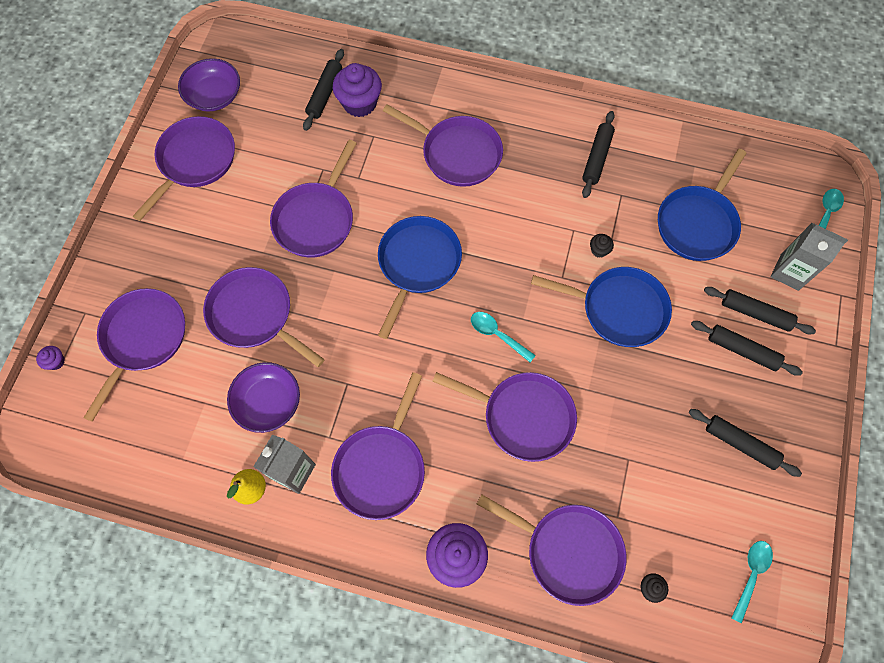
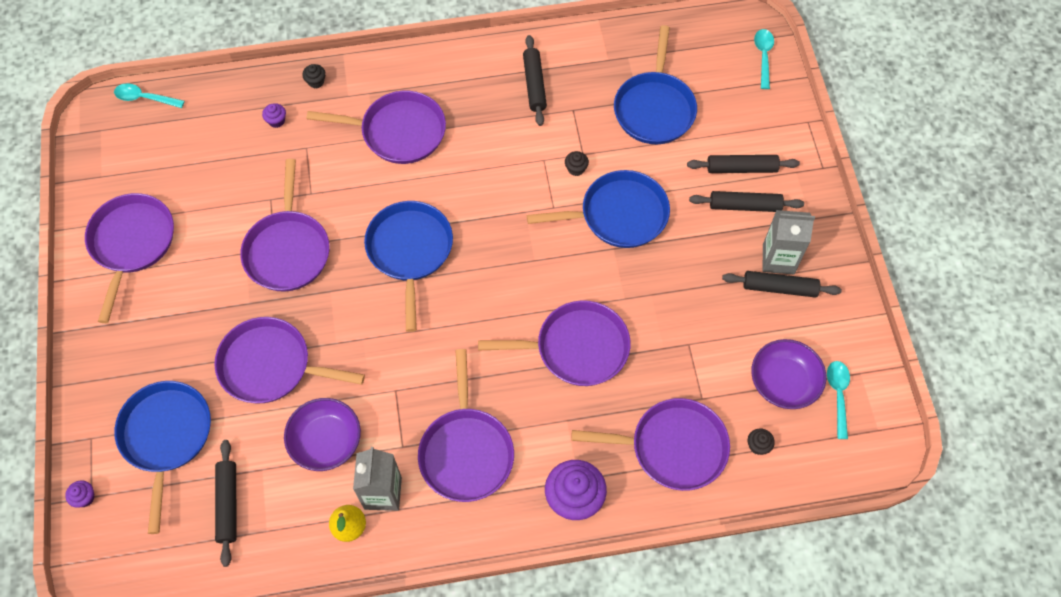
camera: 25 degrees left, 5 degrees down
(143, 339) = (166, 437): purple pan -> blue pan
(214, 95) = (119, 171): purple bowl -> purple bowl (784, 381)
(325, 94) = (236, 125): black rolling pin -> black rolling pin (228, 504)
(360, 103) = (276, 121): purple cupcake -> purple cupcake, size x0.45
(408, 82) = (316, 82): none -> black cupcake
(497, 335) = (517, 285): turquoise spoon -> turquoise spoon (144, 98)
(789, 272) = (755, 119): grey carton -> grey carton (778, 259)

